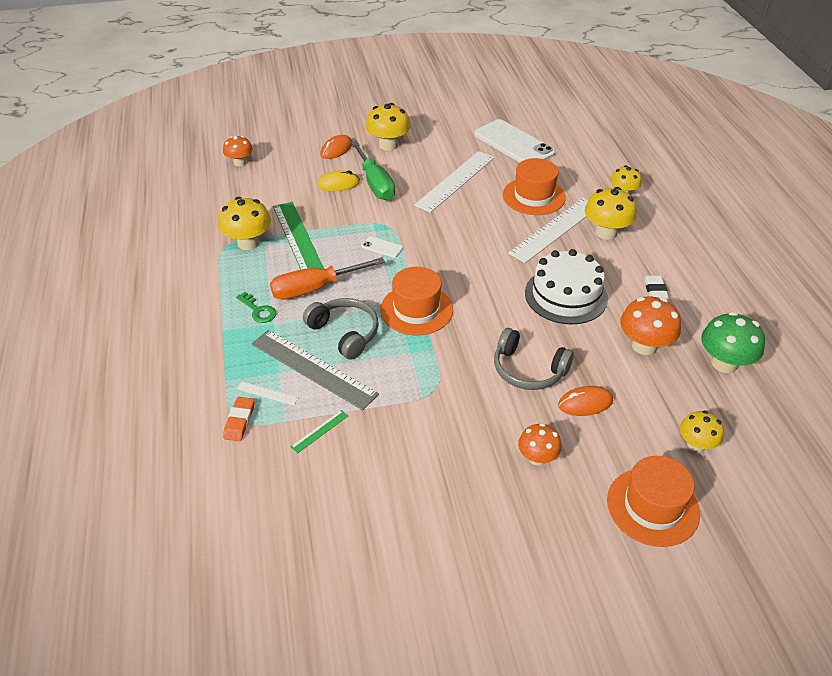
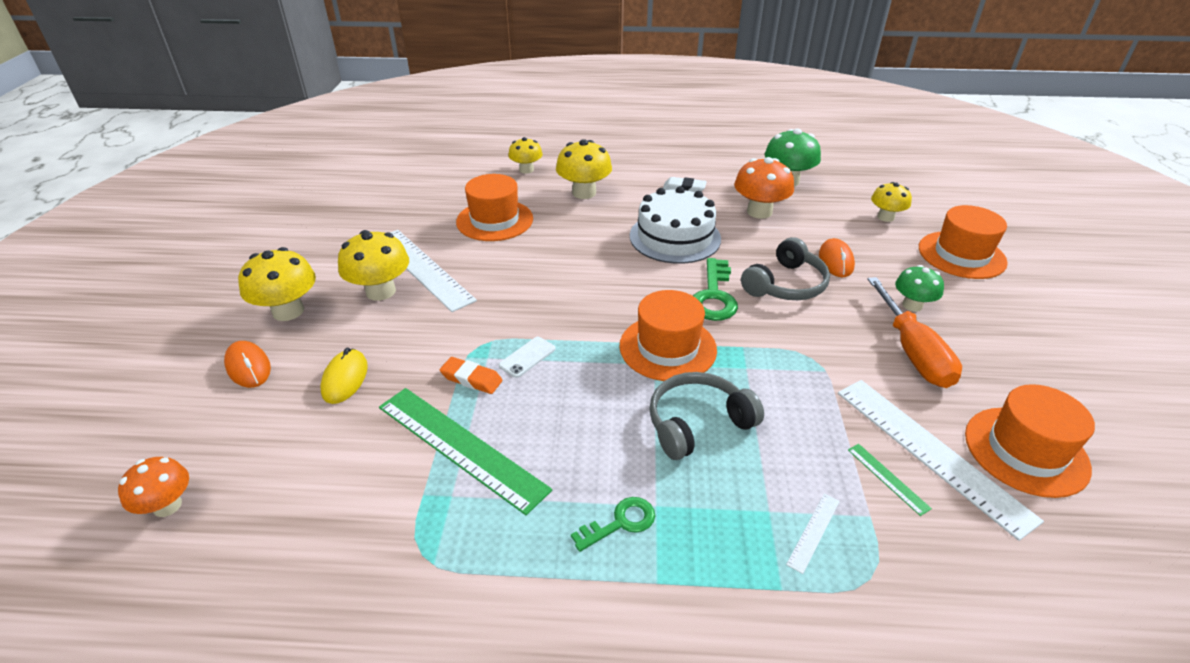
camera: 75 degrees left, 5 degrees down
(239, 421) = (874, 576): orange eraser -> orange eraser (471, 379)
(248, 243) = (432, 518): yellow mushroom -> yellow mushroom (380, 291)
(298, 239) = (461, 446): green ruler -> green ruler turned 45 degrees clockwise
(313, 369) = (766, 469): grey ruler -> none
(315, 288) = (590, 442): orange screwdriver -> orange screwdriver (912, 351)
(368, 518) = (1025, 451): none -> orange hat
(375, 183) = (373, 340): green screwdriver -> none
(490, 327) = (714, 296): none -> green key
(514, 144) = (381, 212): white phone -> none
(537, 458) = (912, 305): orange mushroom -> green mushroom
(555, 229) = (563, 220): white ruler -> white ruler (931, 452)

